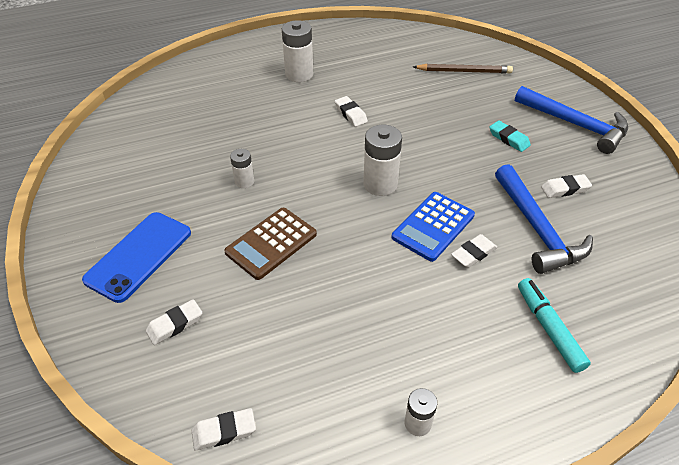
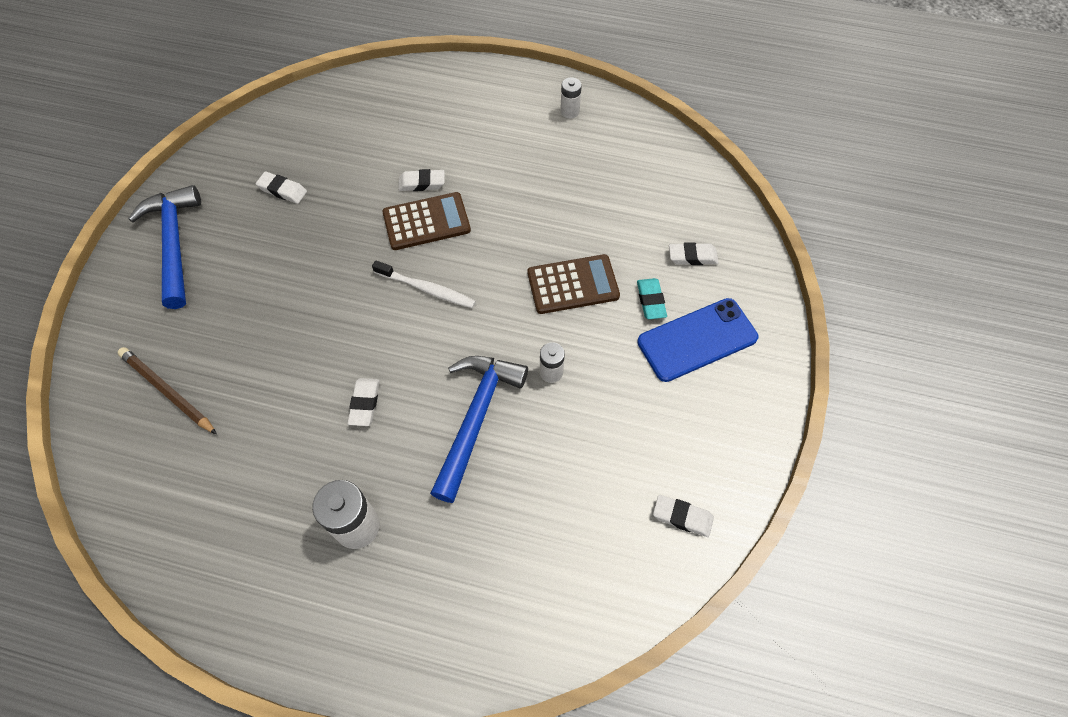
camera: 145 degrees left, 15 degrees up
(224, 431) = (691, 168): white eraser -> white eraser (682, 517)
(380, 184) = (427, 289): white battery -> white toothbrush
(433, 226) = (426, 222): blue calculator -> brown calculator
(509, 139) = (254, 266): turquoise eraser -> turquoise eraser (651, 301)
(537, 229) = (351, 173): blue hammer -> blue hammer (476, 418)
(548, 328) = (433, 112): turquoise marker -> none

